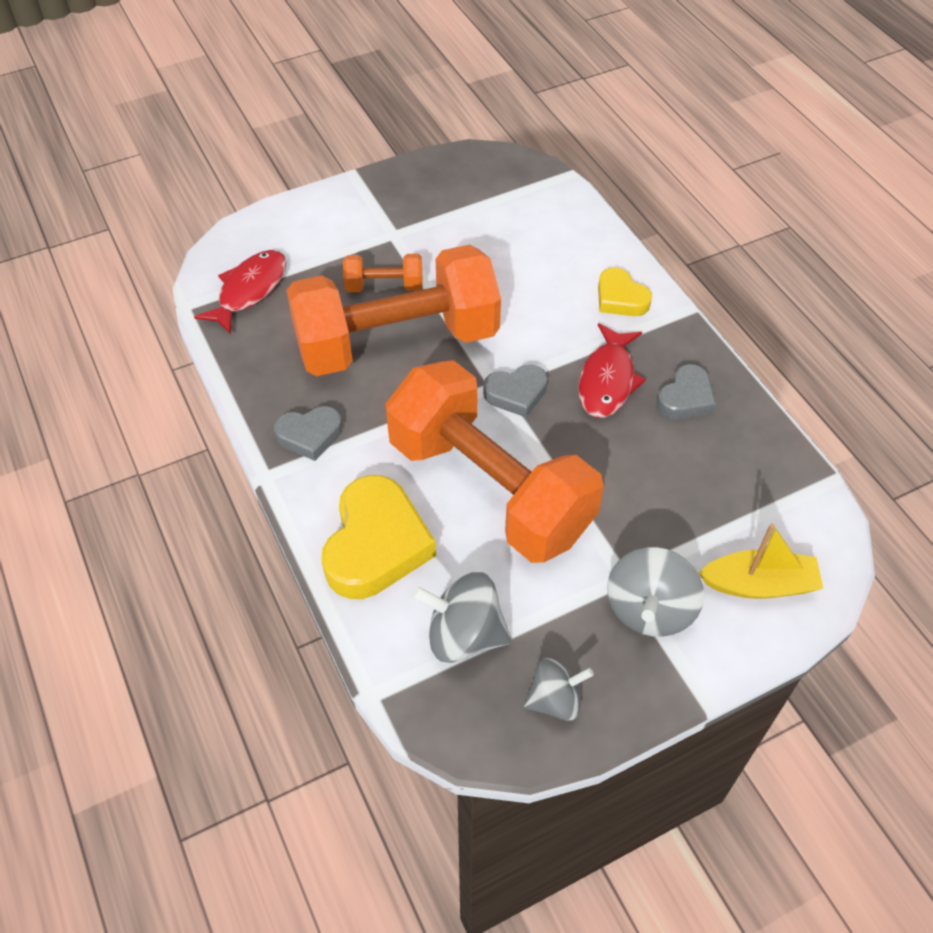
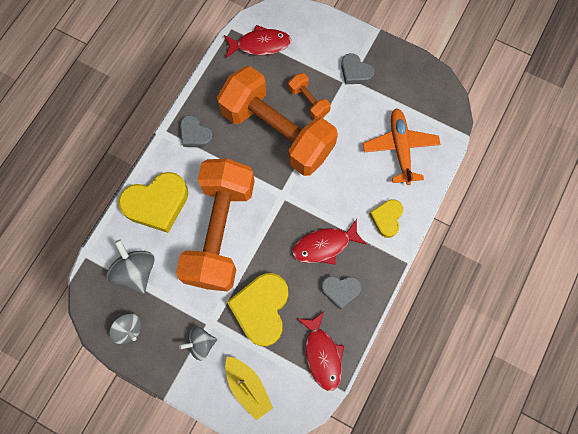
camera: 55 degrees right, 20 degrees up
(516, 393) = (284, 208): grey heart -> grey heart (355, 72)
(534, 235) = (400, 148): none -> orange plane
(649, 502) = (261, 309): none -> yellow heart
(649, 609) = (201, 343): grey spinning top -> grey spinning top, size x0.66
(766, 468) = (322, 354): none -> red fish

